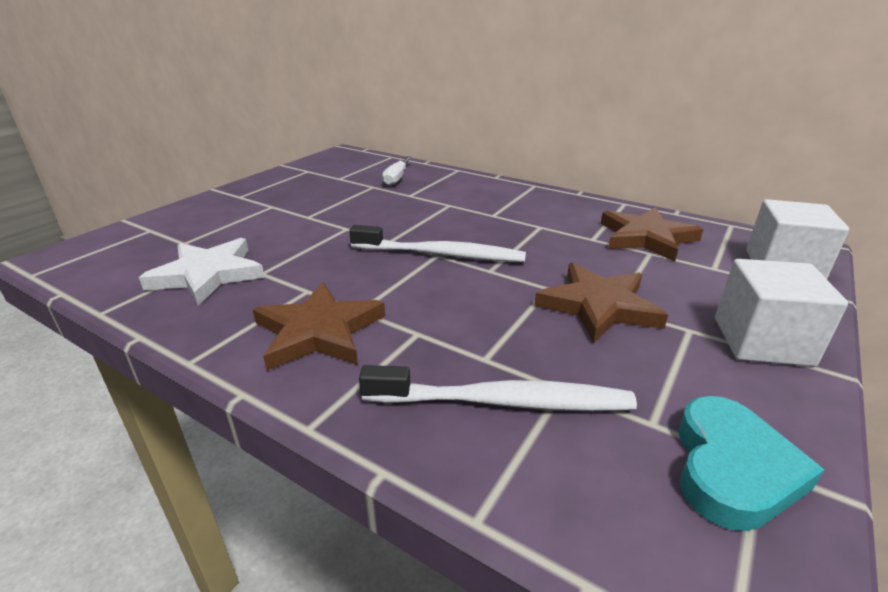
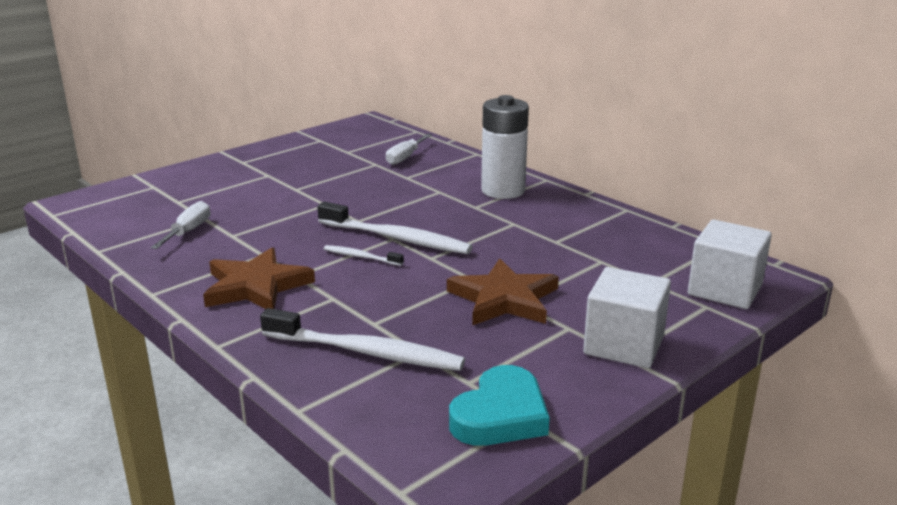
camera: 15 degrees right, 5 degrees down
(208, 275) = (188, 231): white star -> white screwdriver
(418, 279) = (361, 257): none -> white toothbrush
(506, 198) = (503, 190): none -> white battery
(646, 237) = (613, 246): brown star -> none

